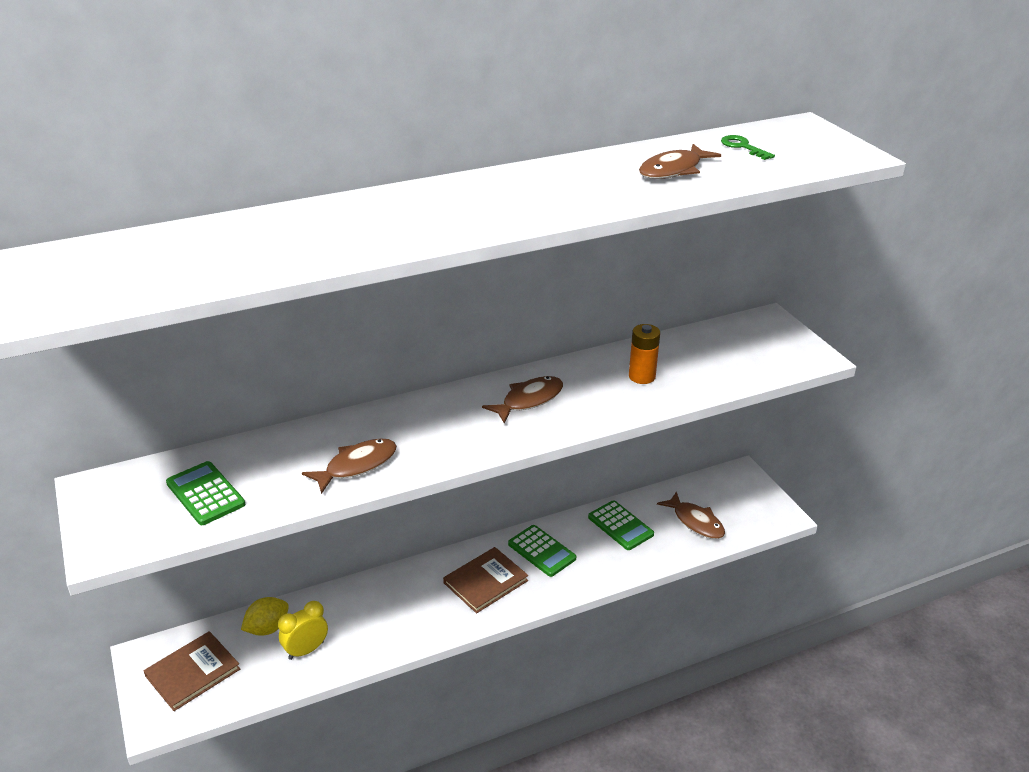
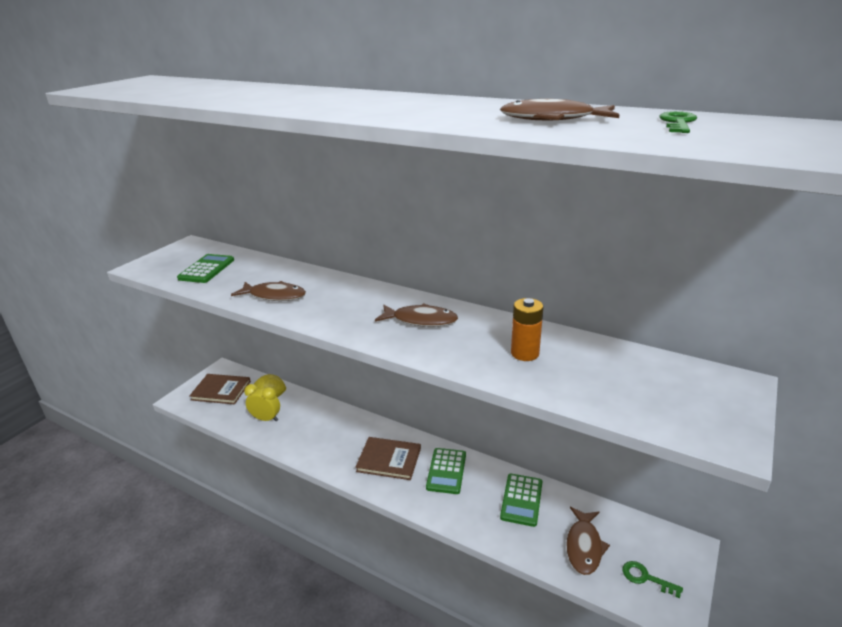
camera: 55 degrees right, 5 degrees down
(747, 510) = (645, 578): none -> green key

